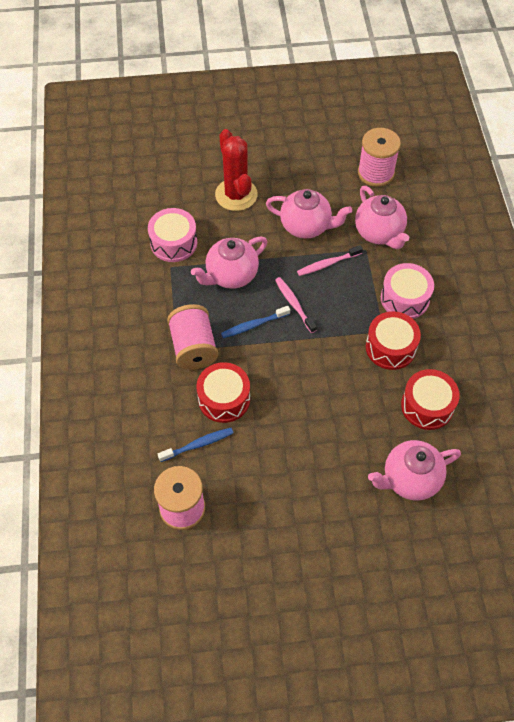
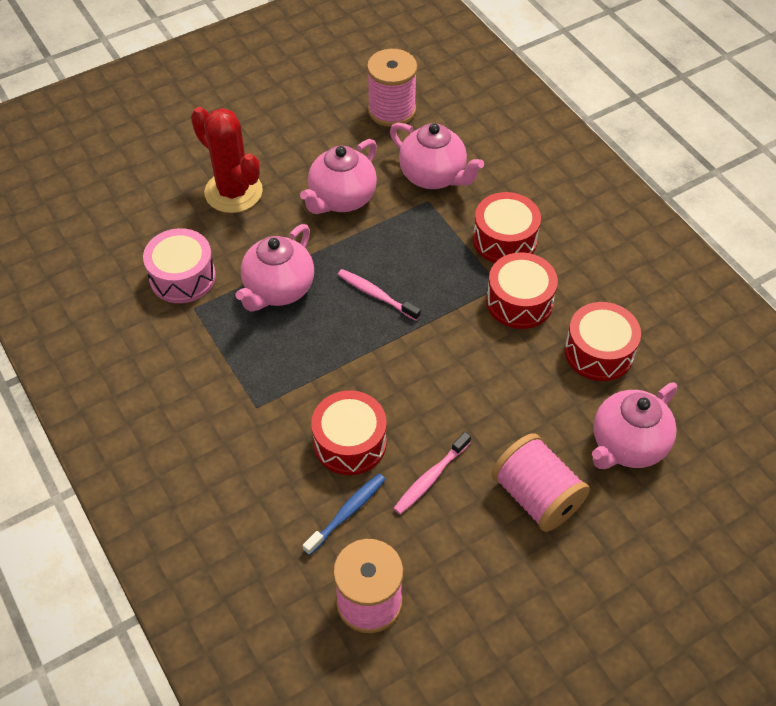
camera: 25 degrees left, 5 degrees down
(193, 347) = (277, 395): pink spool -> pink spool (536, 496)
(253, 325) = (339, 338): blue toothbrush -> none
(306, 226) = (341, 199): pink teapot -> pink teapot turned 135 degrees clockwise
(327, 264) = (391, 233): pink toothbrush -> pink toothbrush (430, 478)
(405, 298) = (504, 240): pink drum -> red drum

